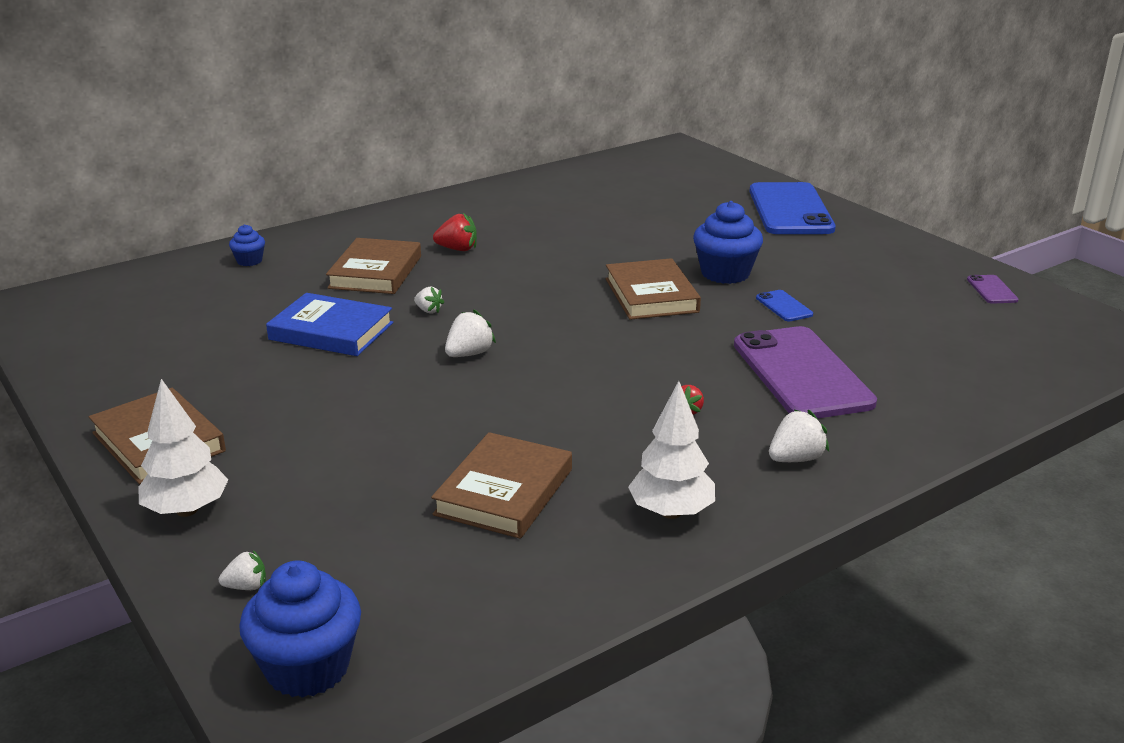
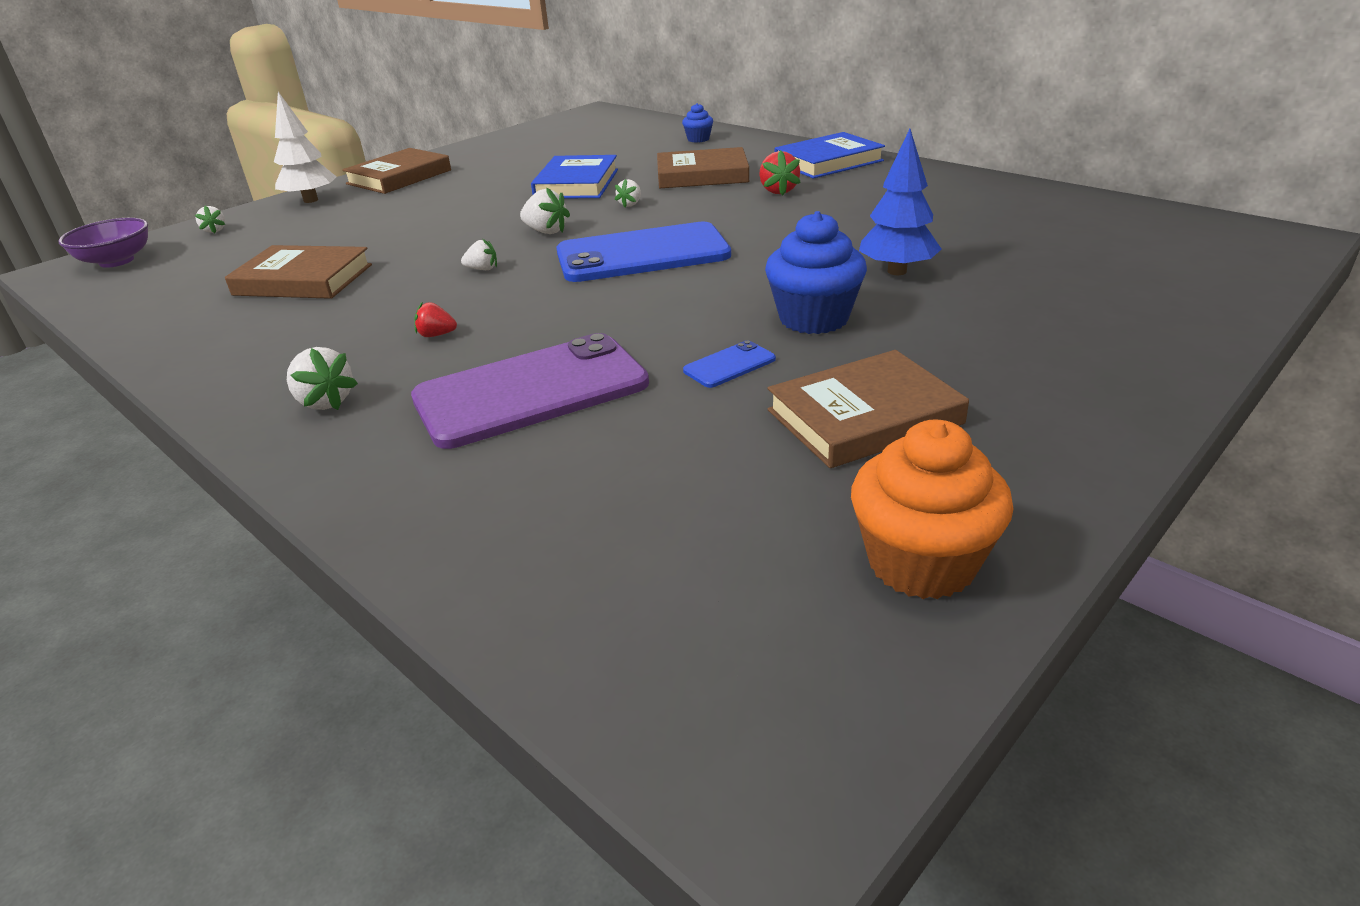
camera: 80 degrees right, 5 degrees up
(307, 668) = (116, 261): blue cupcake -> purple bowl
(400, 221) = (828, 162): none -> blue book
(548, 388) = (482, 269): none -> white strawberry
(651, 295) = (718, 285): brown book -> brown book (864, 417)
(662, 239) = (897, 271): none -> blue tree
(671, 512) = (245, 348): white tree -> none
(790, 210) = (1114, 341): blue phone -> blue phone (642, 254)
(992, 290) = (921, 563): purple phone -> orange cupcake

